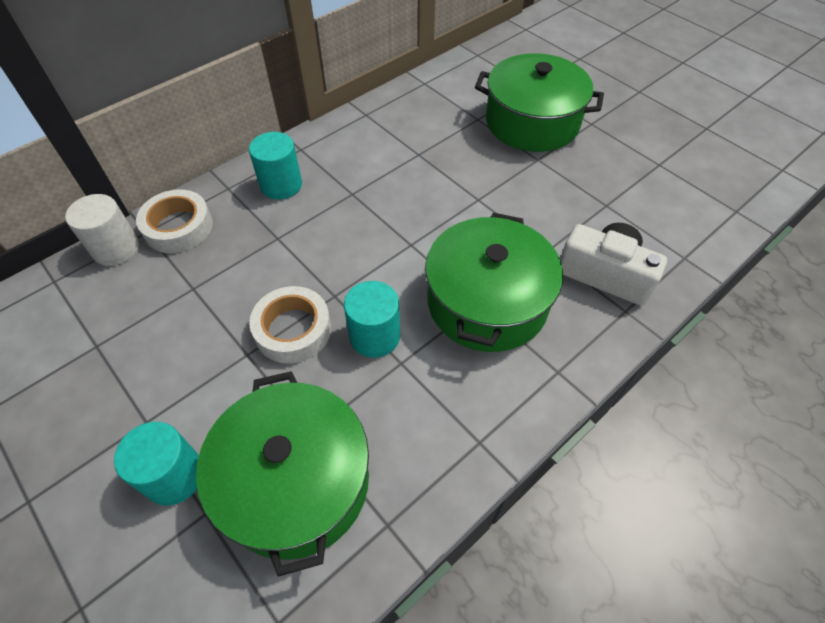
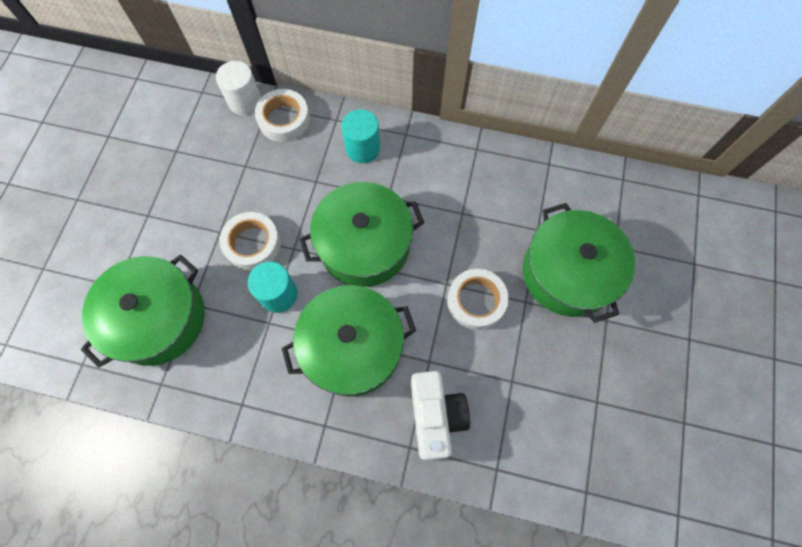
camera: 55 degrees right, 15 degrees up
(174, 476) = (127, 255): turquoise cylinder -> none
(384, 236) = (364, 244): none -> green pot
(512, 189) = (476, 301): none -> white tape

